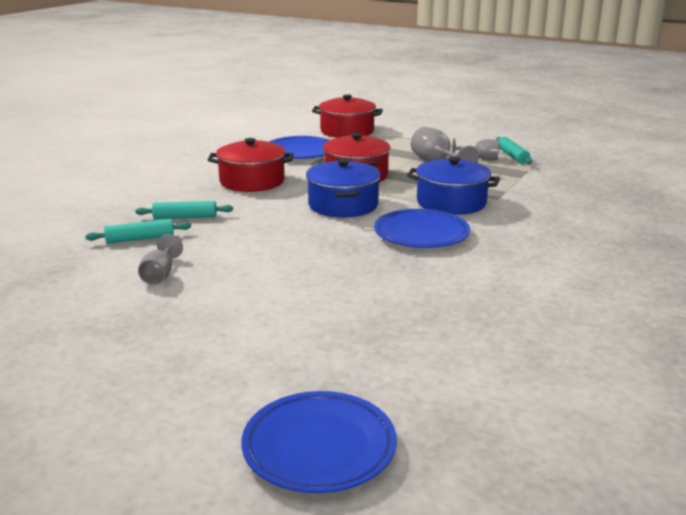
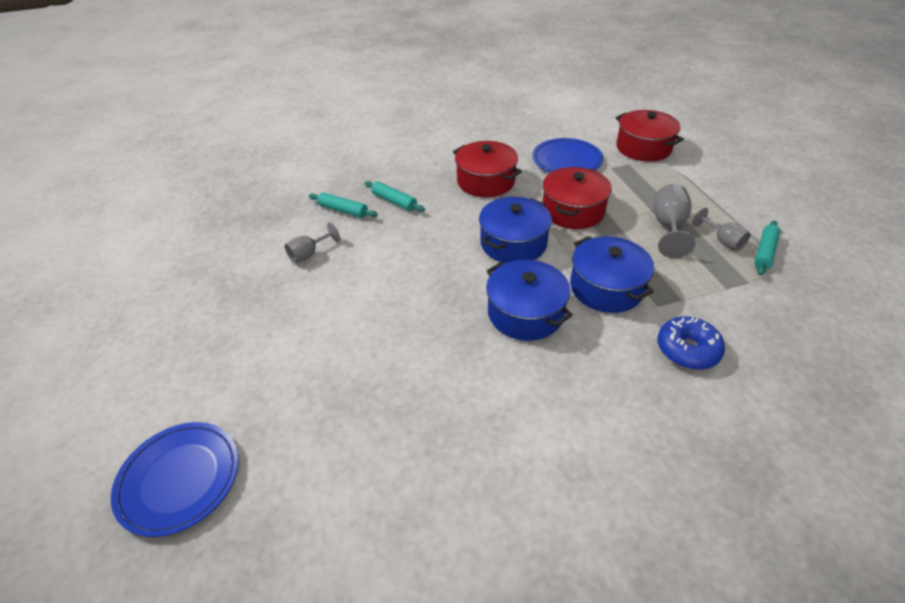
camera: 45 degrees right, 20 degrees up
(421, 234) = (525, 313): blue plate -> blue pot
(548, 210) = (687, 350): none -> blue donut

